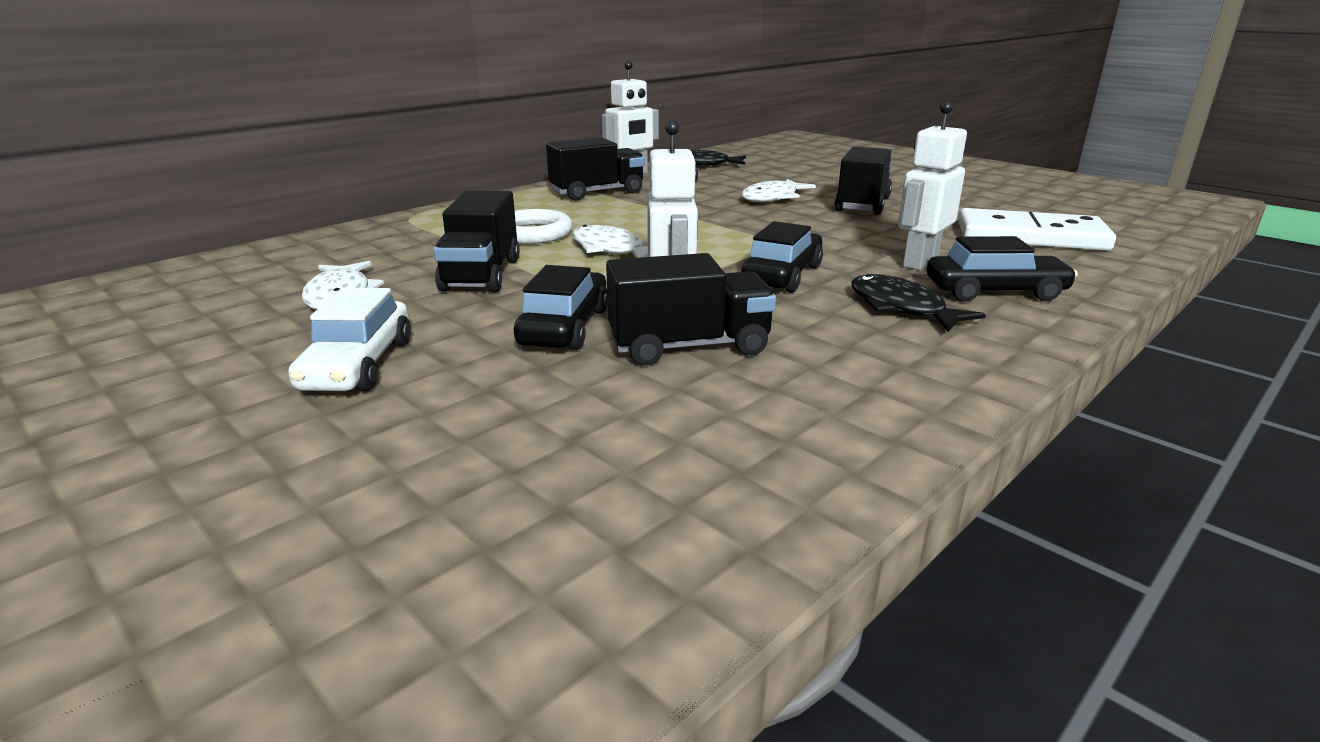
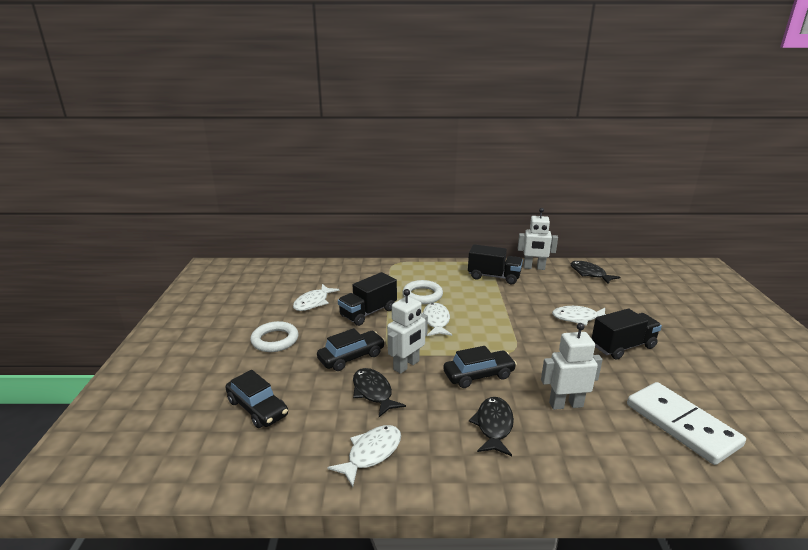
camera: 45 degrees right, 0 degrees up
(358, 365) = (275, 340): white car -> white ring
(689, 346) = (373, 392): black truck -> black fish
(837, 405) = (371, 453): none -> white fish
(995, 292) = (563, 446): black car -> black car (257, 408)

